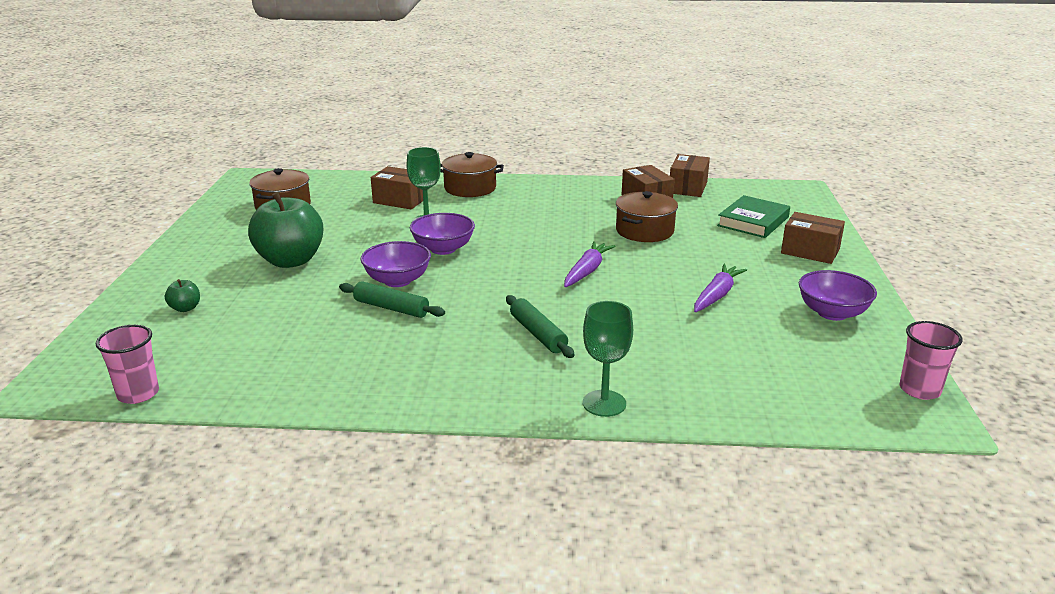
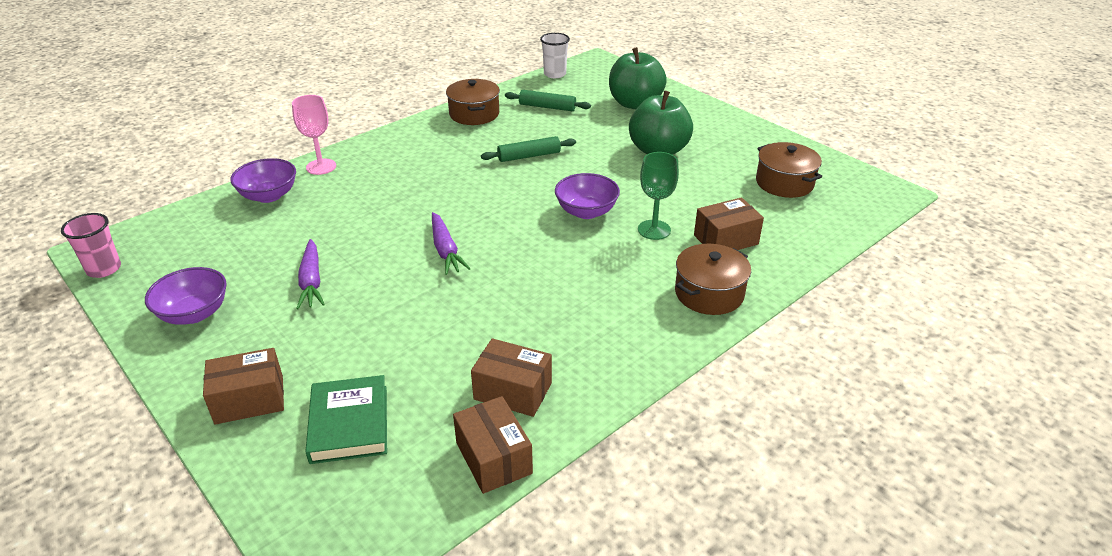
camera: 135 degrees right, 10 degrees up
(138, 394) = (555, 74): pink cup -> white cup
(185, 308) = (635, 103): green apple -> green apple, size x2.41
(397, 280) = (563, 173): purple bowl -> purple bowl (269, 195)
(538, 334) = (411, 184): green rolling pin -> green rolling pin (547, 107)
(604, 403) = (321, 167): green goblet -> pink goblet
(644, 231) = (454, 330): brown pot -> brown pot (474, 114)

